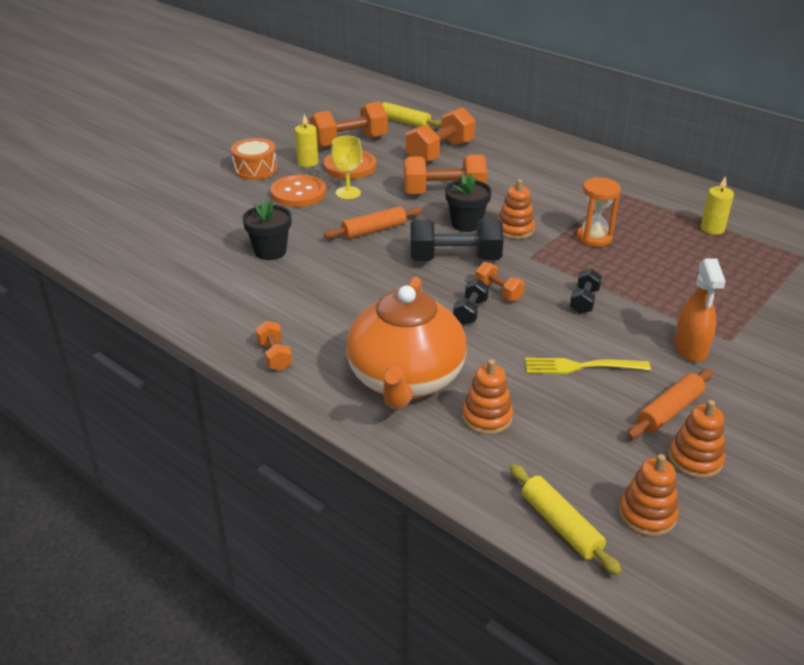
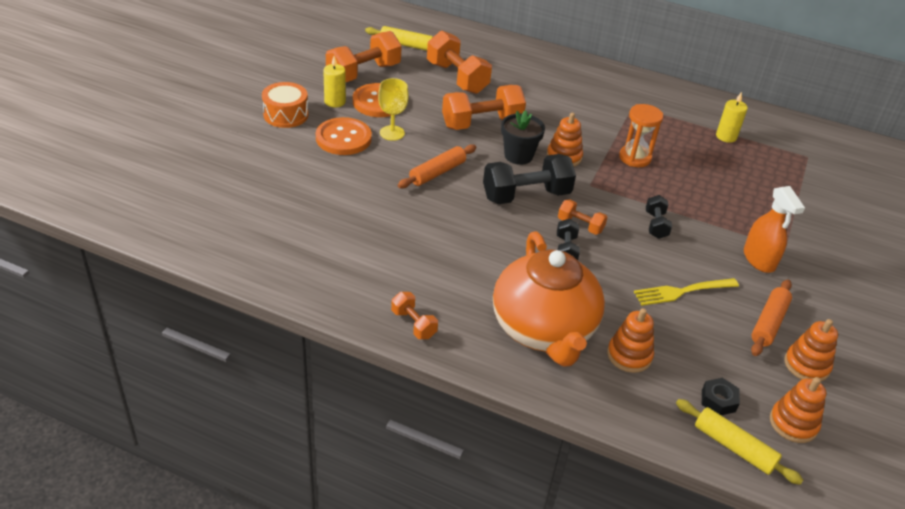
camera: 20 degrees left, 5 degrees up
(270, 251) = (350, 209): black flower pot -> none
(440, 153) = (457, 78): orange dumbbell -> orange dumbbell turned 60 degrees counterclockwise
(567, 477) = (718, 400): none -> black nut

